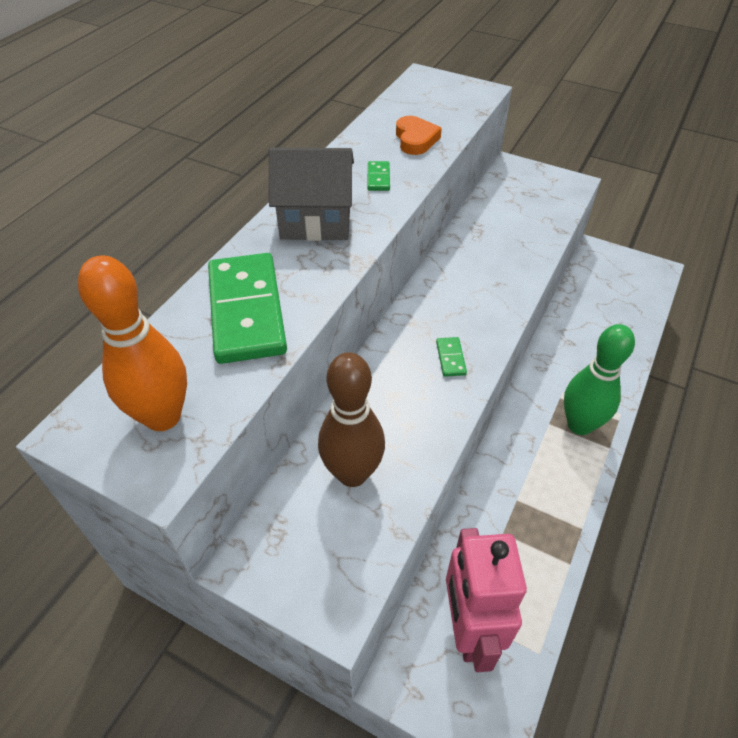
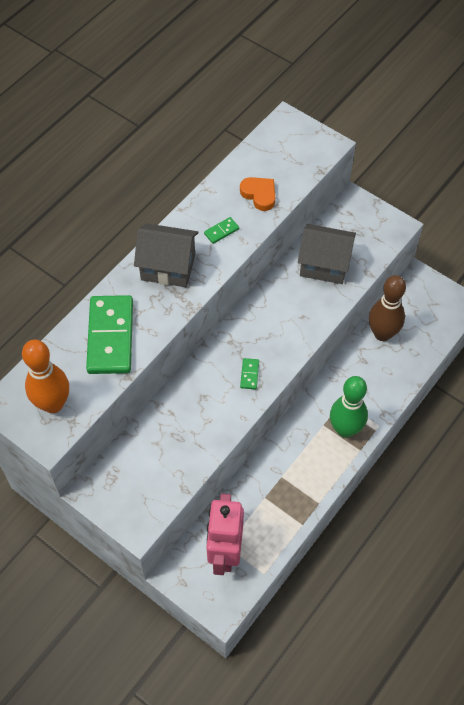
camera: 10 degrees right, 10 degrees up
(352, 473) = (164, 447): brown bowling pin -> brown bowling pin (382, 334)
(378, 178) = (221, 231): green domino -> green domino turned 45 degrees clockwise
(415, 139) = (259, 195): orange heart -> orange heart turned 45 degrees counterclockwise
(503, 228) = (324, 265): none -> grey house

